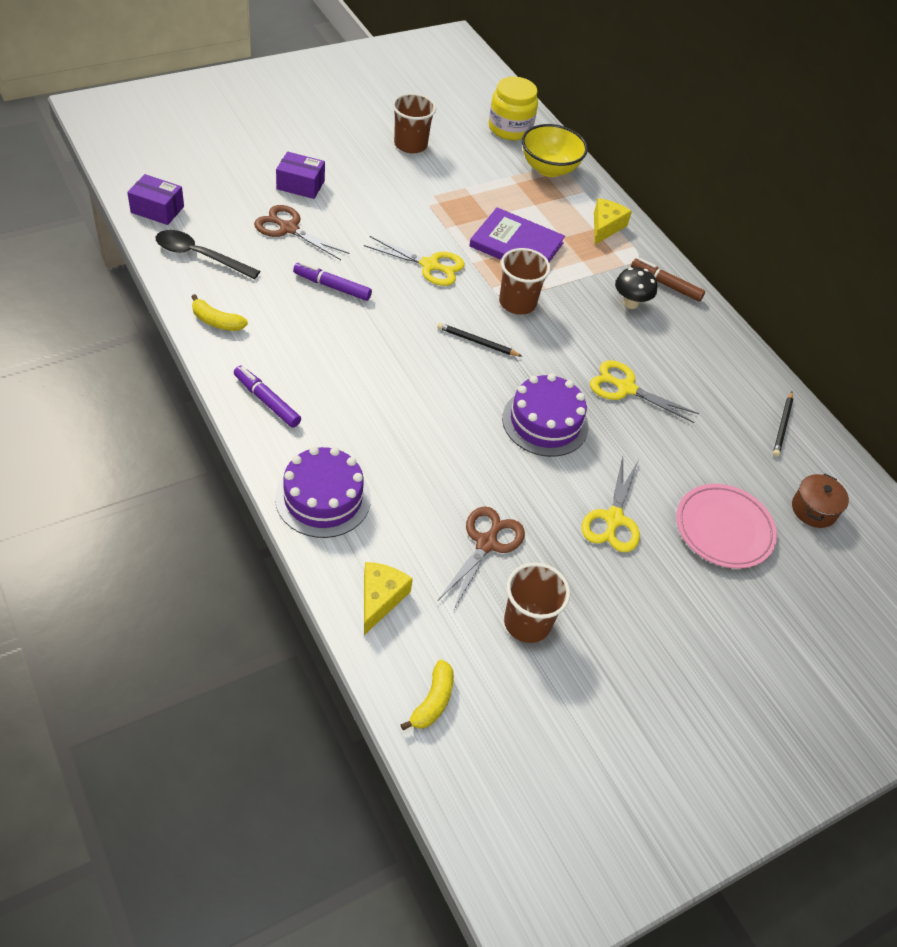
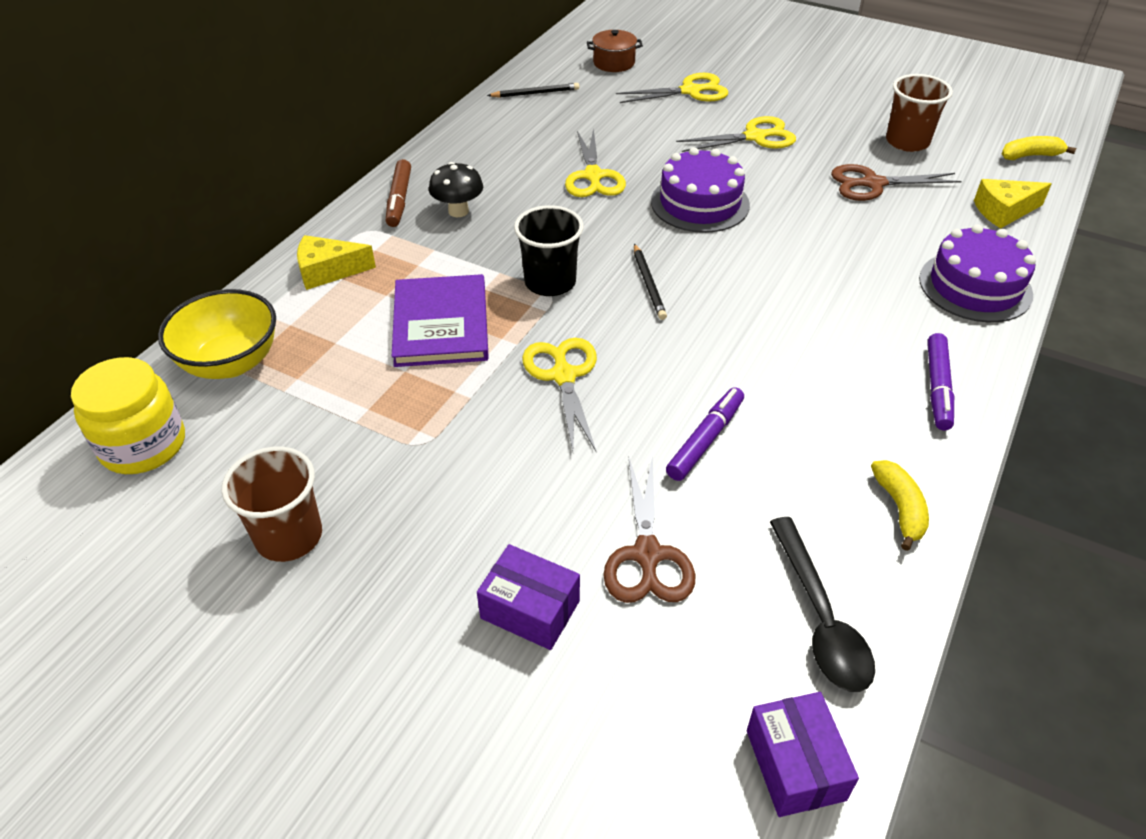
camera: 115 degrees left, 5 degrees down
(300, 185) = (530, 609): purple box -> purple box turned 45 degrees counterclockwise
(332, 286) = (705, 440): purple marker -> purple marker turned 135 degrees counterclockwise
(517, 303) = (550, 282): brown cup -> black cup
(724, 529) = (690, 91): pink plate -> yellow scissors

